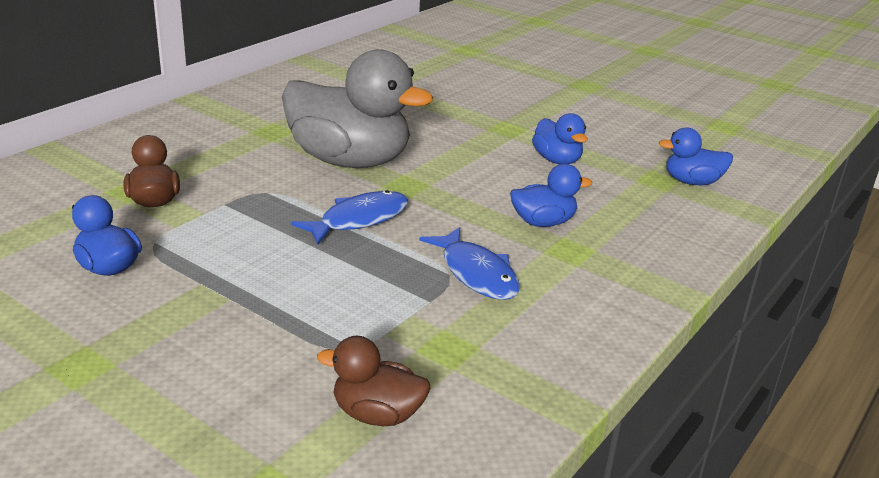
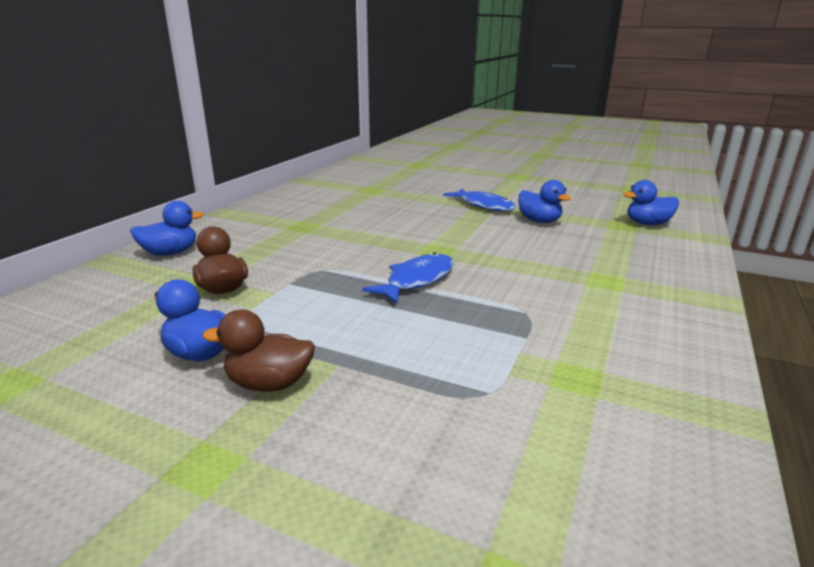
camera: 10 degrees left, 5 degrees down
(349, 161) = (380, 239): grey duck -> none
(377, 414) = (564, 460): brown duck -> brown duck (269, 384)
(476, 273) = (547, 309): blue fish -> blue fish (483, 206)
(543, 222) = (567, 263): blue duck -> blue duck (170, 253)

